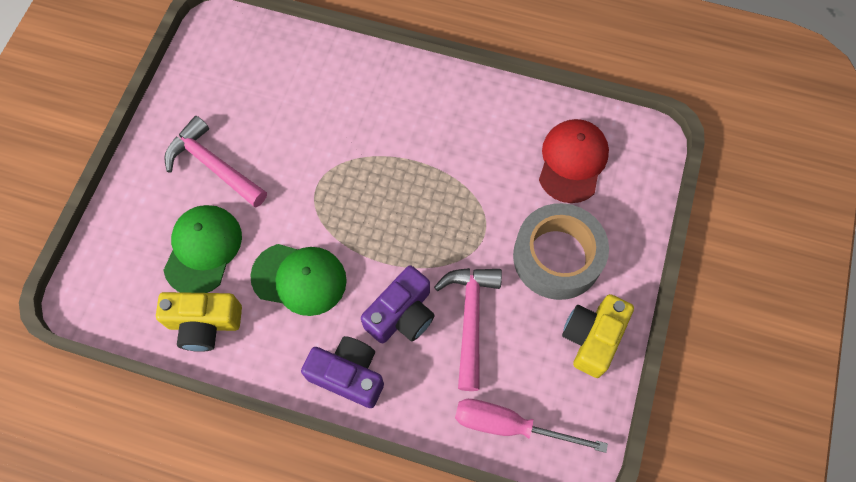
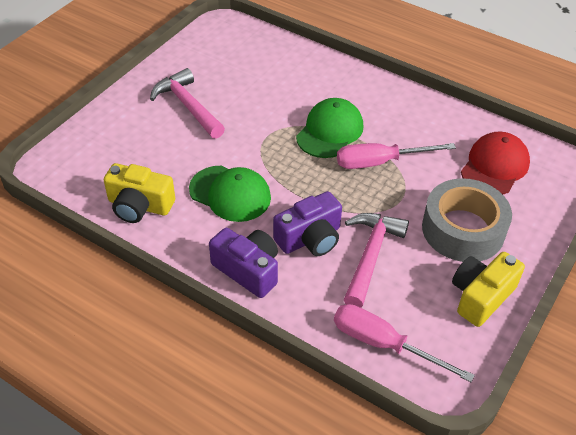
camera: 15 degrees right, 20 degrees down
(203, 250) = (158, 157): green cap -> green cap (330, 131)
(450, 189) = (380, 162): none -> pink screwdriver

